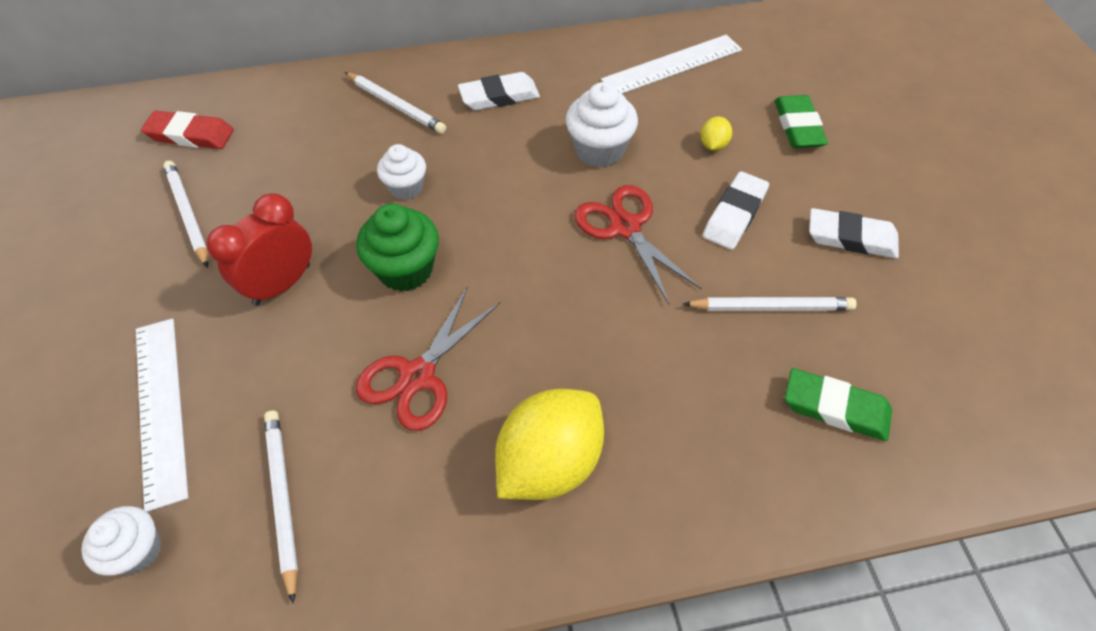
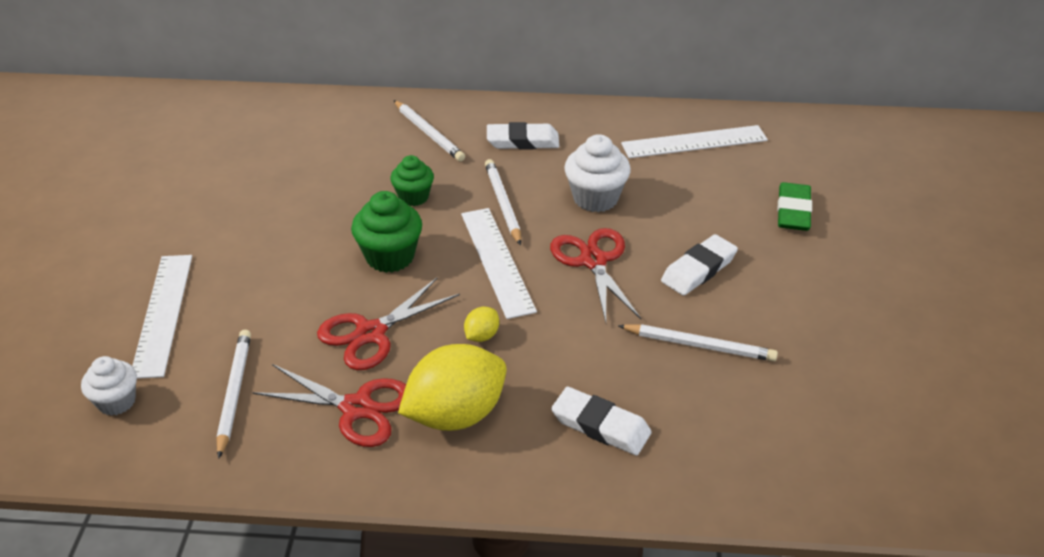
camera: 15 degrees right, 15 degrees down
(188, 214) = (228, 184): white pencil -> white pencil (503, 203)
(191, 135) = (249, 127): red eraser -> none
(282, 284) = (285, 248): red clock -> none
(406, 188) = (413, 197): white cupcake -> green cupcake
(435, 482) = (357, 408): none -> red scissors
(524, 250) = (496, 261): none -> white ruler
(713, 145) = (704, 212): yellow lemon -> yellow lemon (482, 336)
(835, 408) = (722, 430): green eraser -> none
(851, 238) = (801, 308): white eraser -> white eraser (600, 426)

